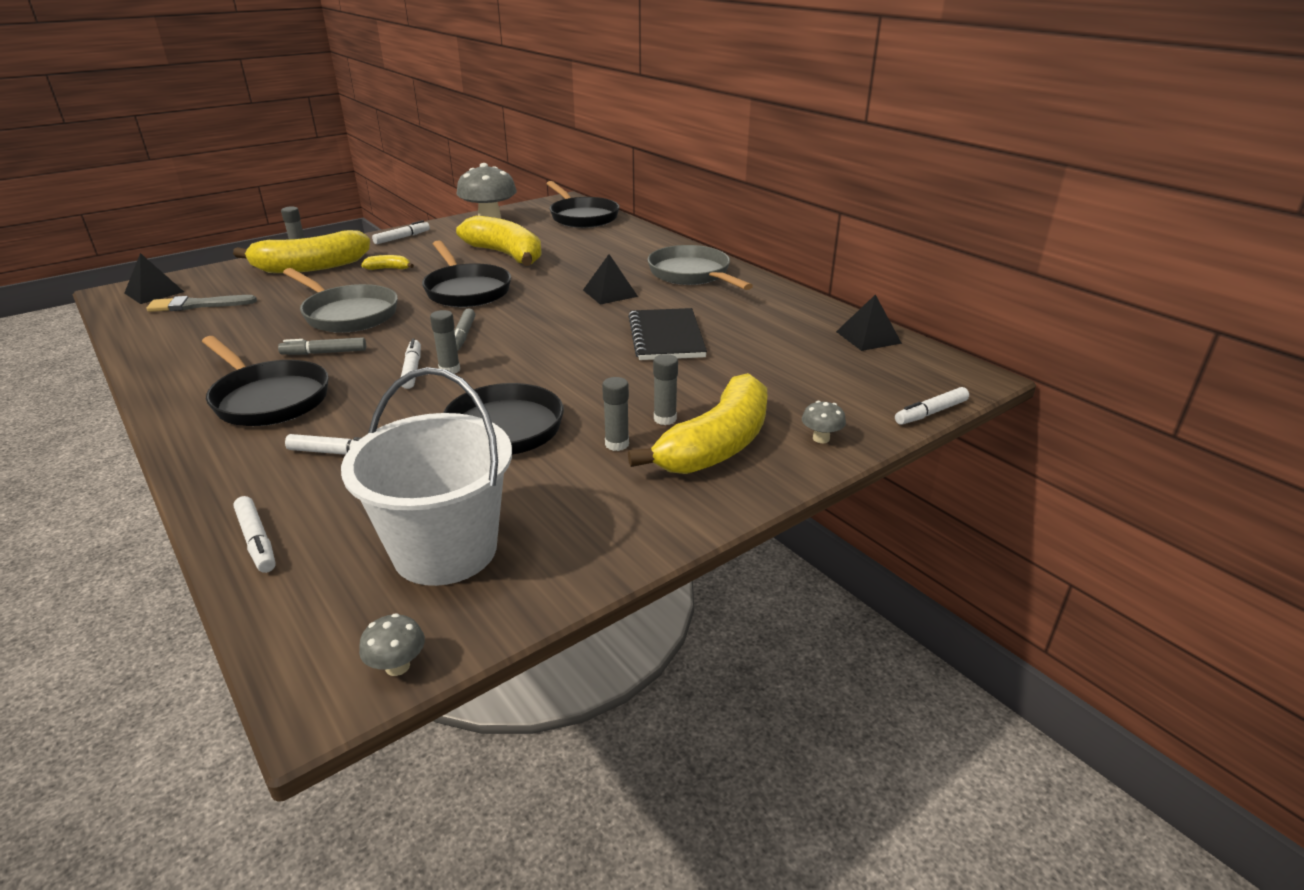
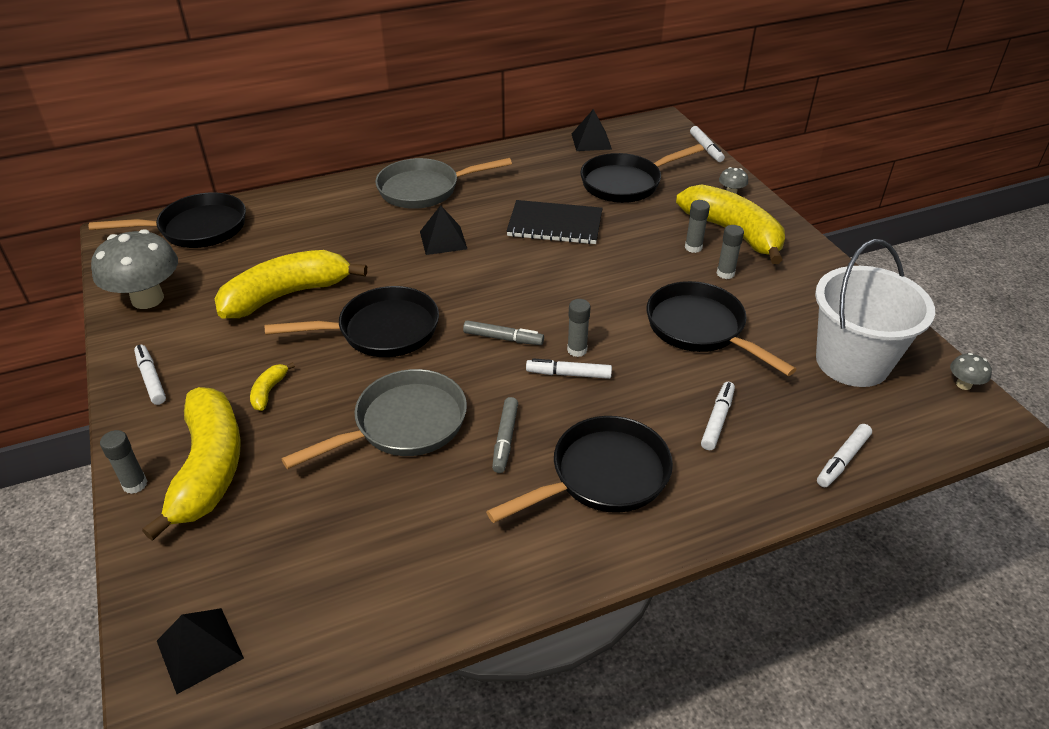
camera: 75 degrees left, 10 degrees up
(198, 305) = (290, 581): grey brush -> none
(257, 541) = (842, 460): white marker -> white marker turned 150 degrees clockwise
(785, 366) = (625, 183): none -> black pan

